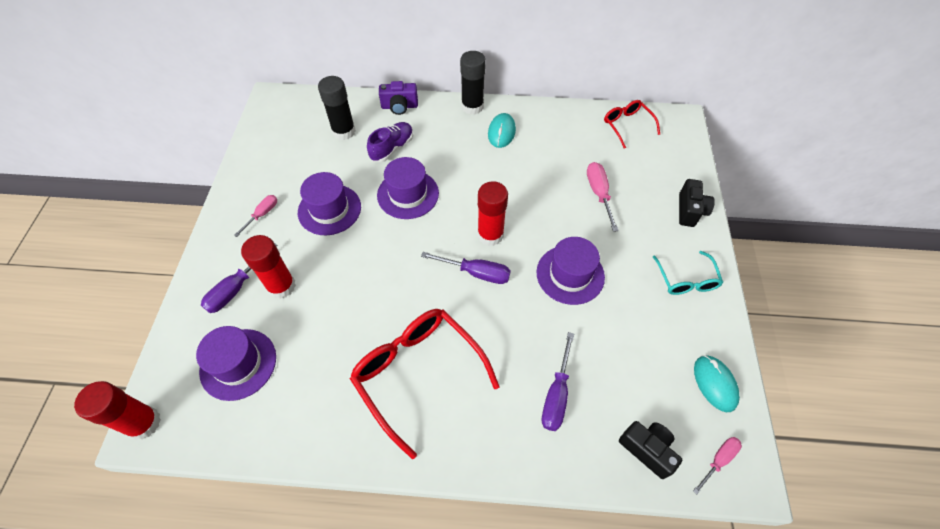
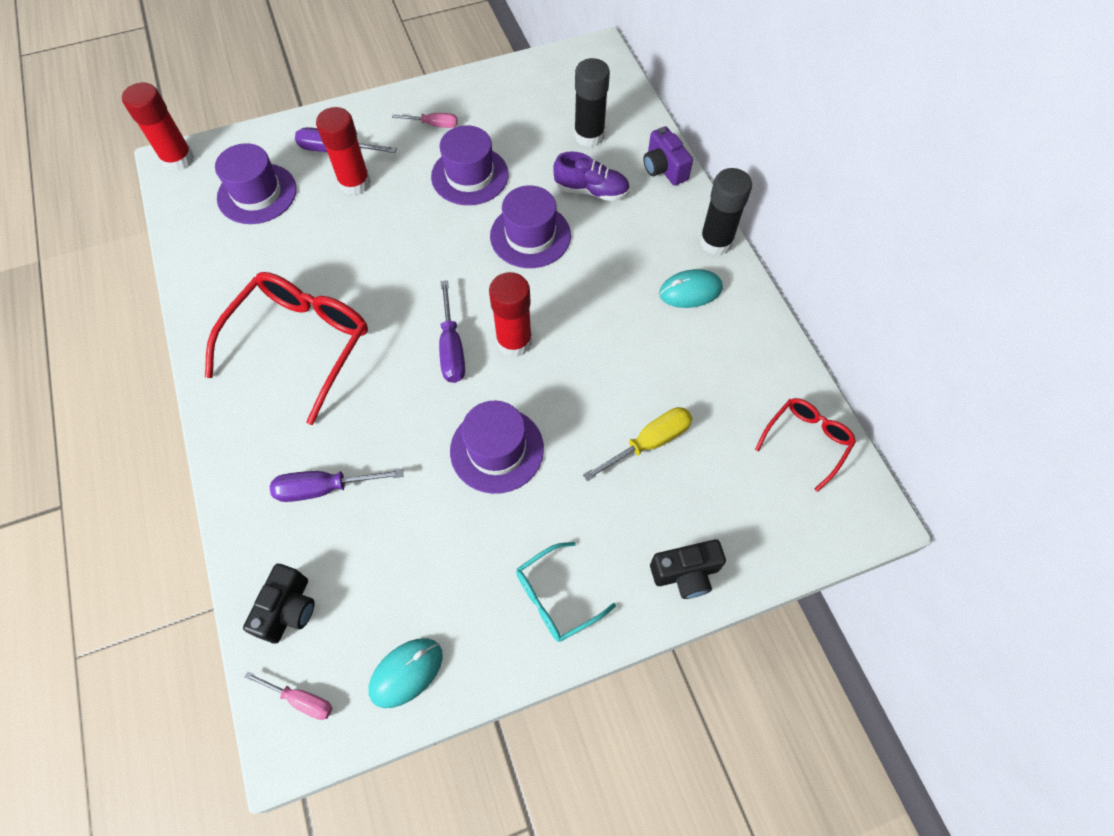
camera: 65 degrees right, 5 degrees up
(599, 194) = (649, 443): pink screwdriver -> yellow screwdriver

